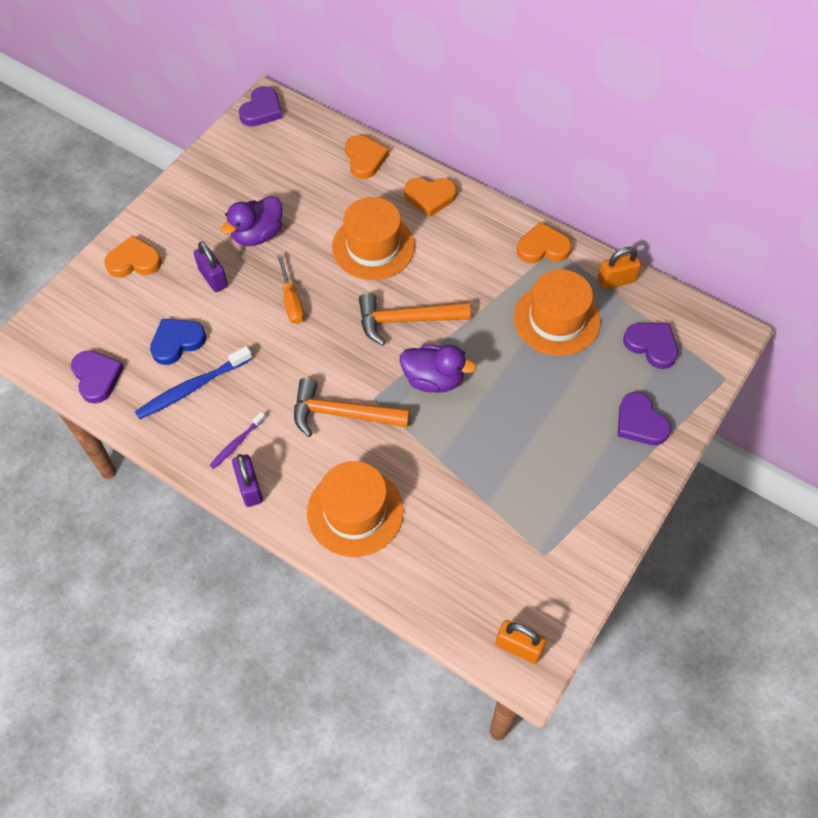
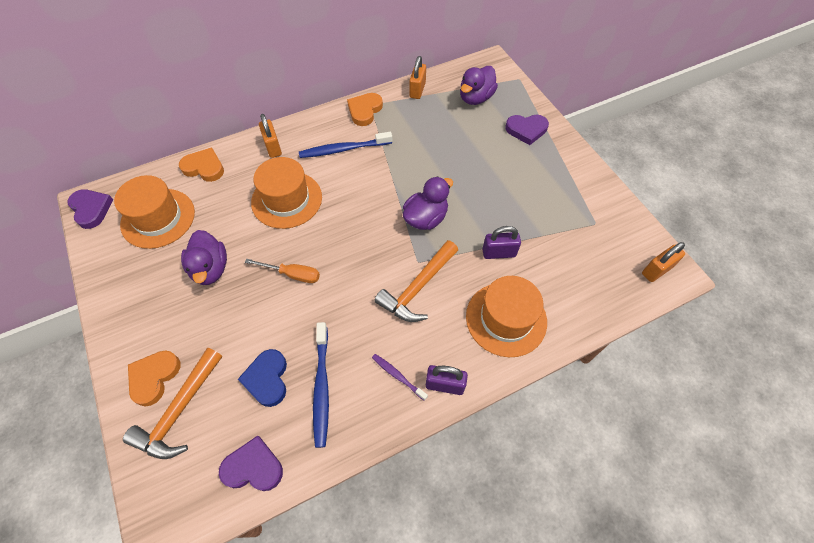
camera: 60 degrees left, 0 degrees up
(213, 278) = (225, 321): purple padlock -> purple padlock (499, 253)
(236, 443) = (397, 376): purple toothbrush -> purple toothbrush turned 150 degrees clockwise
(406, 320) = (365, 210): orange hammer -> orange hammer (179, 411)
(430, 197) = (273, 147): orange heart -> orange padlock
(472, 258) = (343, 149): none -> blue toothbrush
(556, 319) = (425, 131): orange hat -> orange hat (158, 218)
(651, 345) = (475, 98): purple heart -> purple duck

